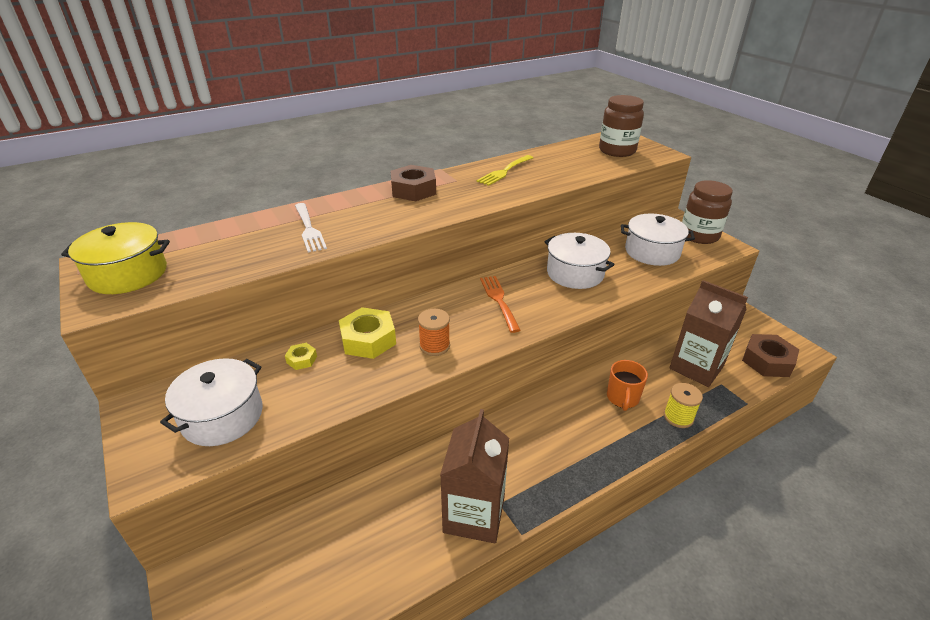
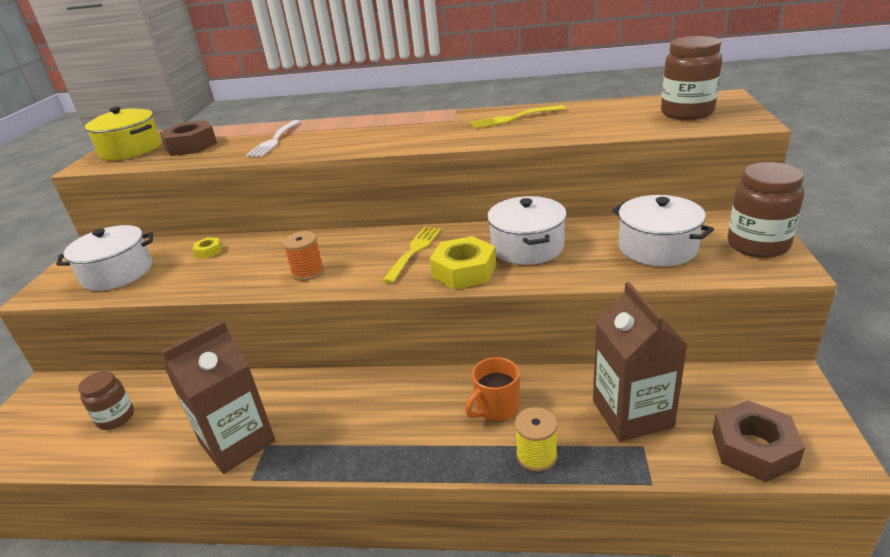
camera: 40 degrees right, 5 degrees down
(326, 558) = (116, 418): none -> brown jar
(368, 339) = (269, 251): yellow nut -> yellow nut (464, 271)
(413, 190) = (401, 123): brown nut -> brown nut (191, 146)
(499, 300) = (414, 251): orange fork -> yellow fork

